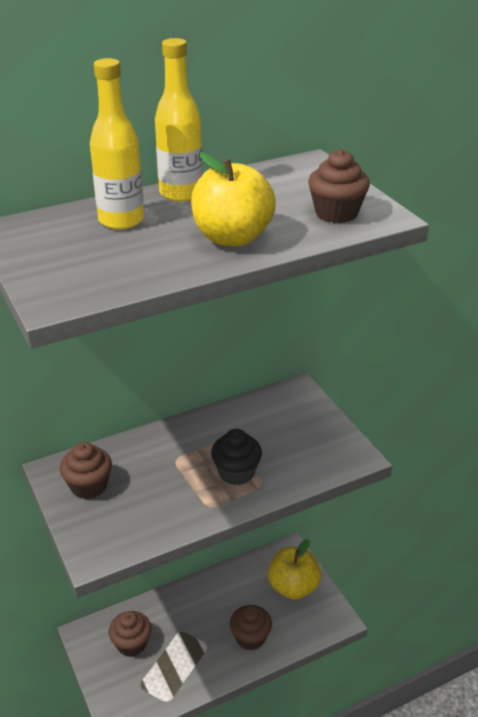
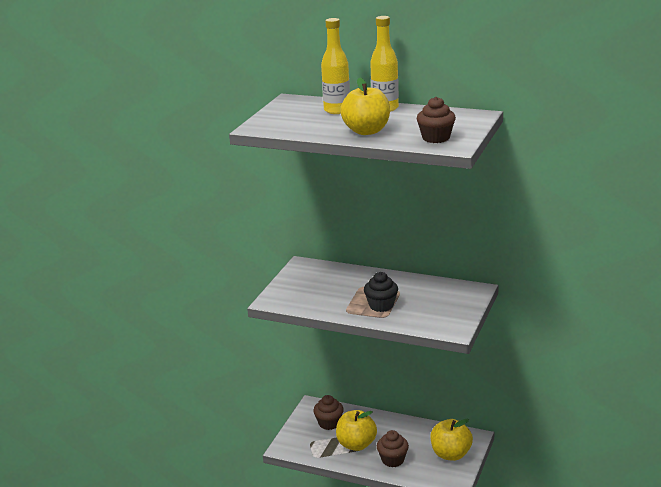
camera: 50 degrees right, 10 degrees down
(88, 486) = (307, 277): brown cupcake -> none
(193, 648) = (356, 444): none -> yellow apple

